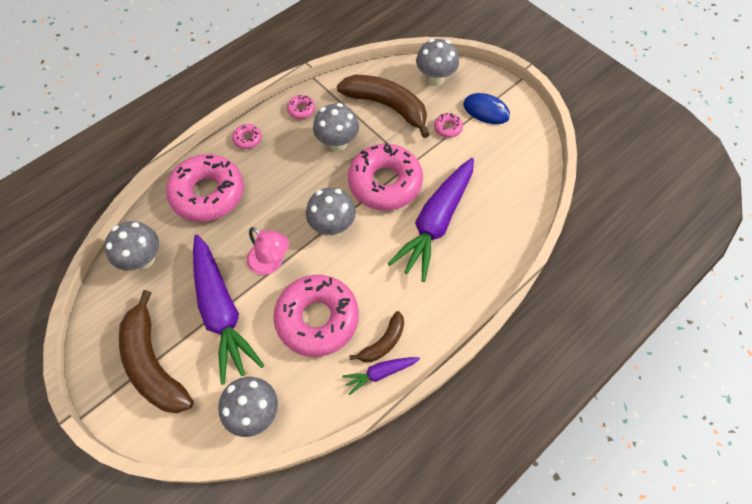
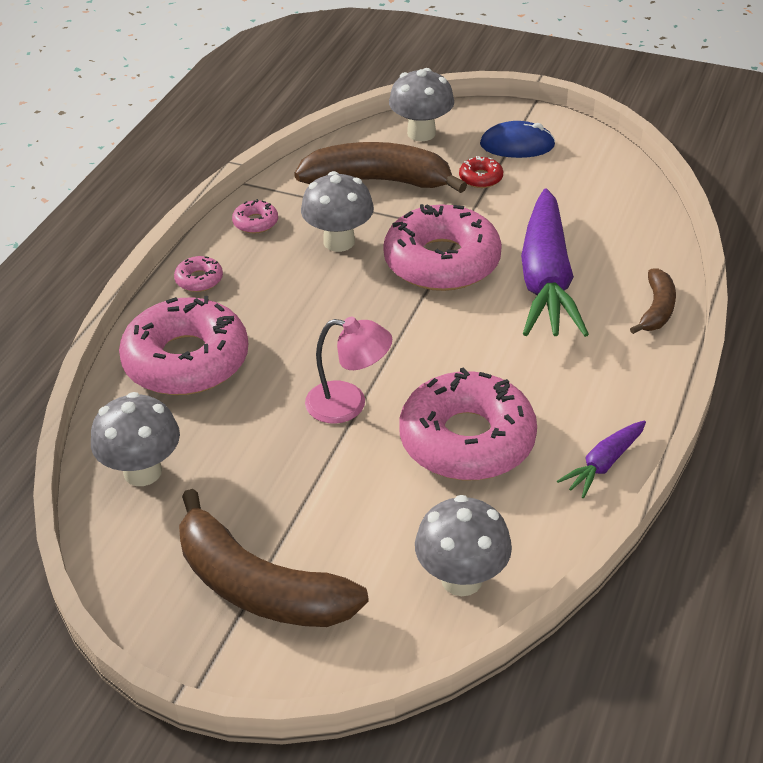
camera: 25 degrees left, 20 degrees down
(221, 311) = (317, 485): purple carrot -> none
(332, 226) = (405, 332): grey mushroom -> none
(383, 342) = (580, 430): brown banana -> brown banana (656, 309)
(447, 128) = (480, 178): pink donut -> red donut

